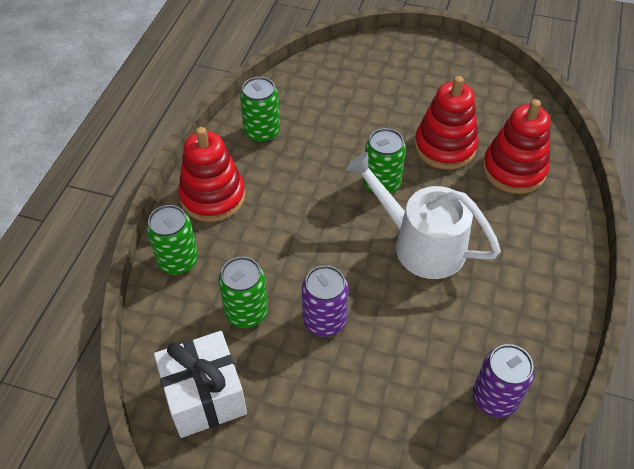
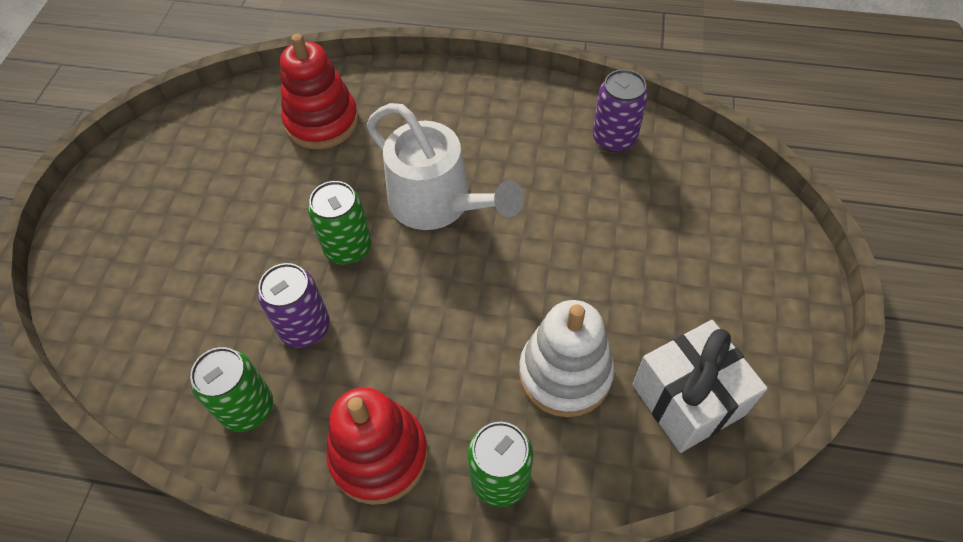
camera: 95 degrees left, 5 degrees up
(246, 312) = (565, 373): green can -> white stacking toy
(324, 321) = (559, 288): purple can -> purple can (305, 327)
(420, 244) = (438, 203): white watering can -> white watering can turned 75 degrees counterclockwise
(445, 147) = (284, 186): red stacking toy -> none

